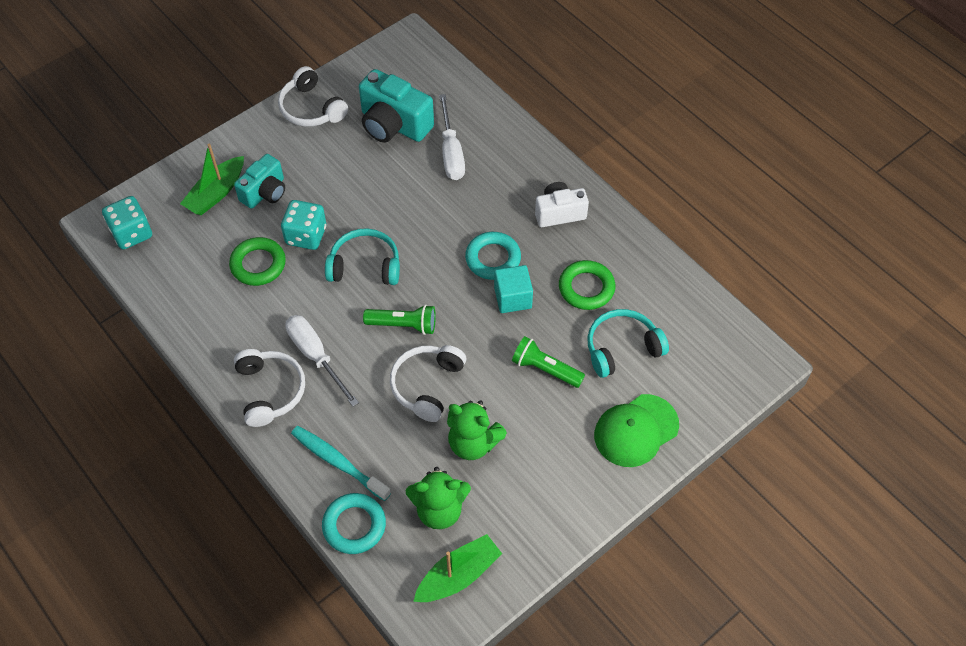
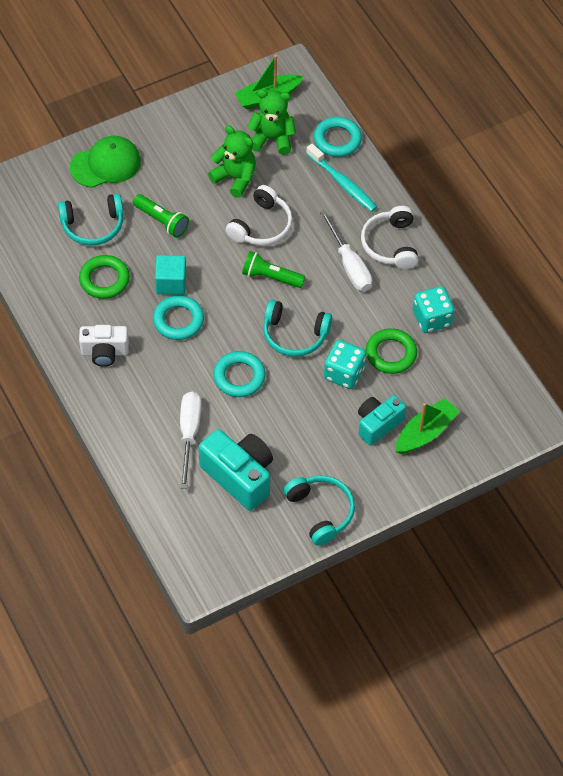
camera: 170 degrees left, 0 degrees up
(132, 233) = (506, 405): turquoise dice -> turquoise dice (432, 319)
(311, 108) = (321, 512): white headphones -> turquoise headphones
(414, 213) = (239, 377): none -> turquoise ring

